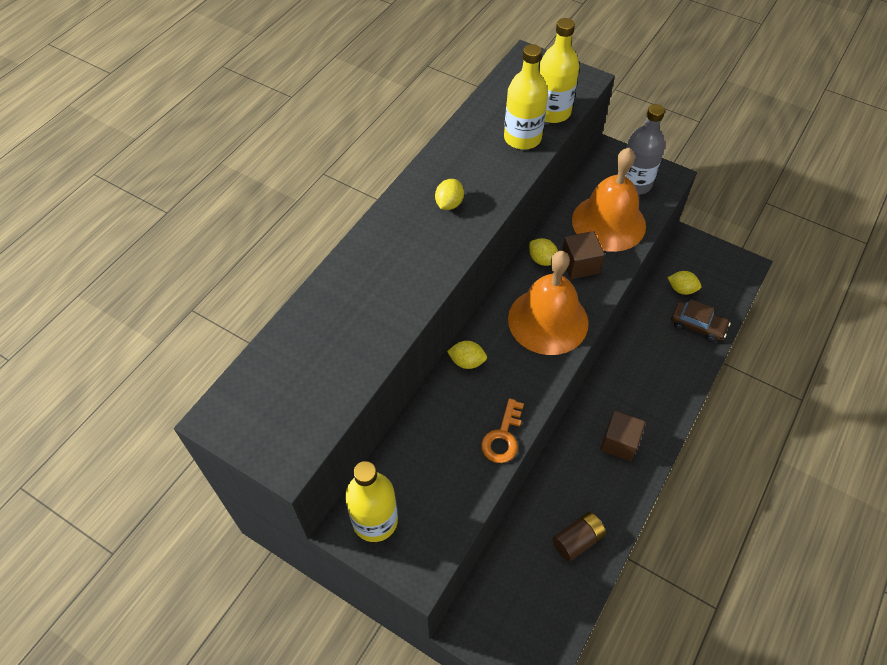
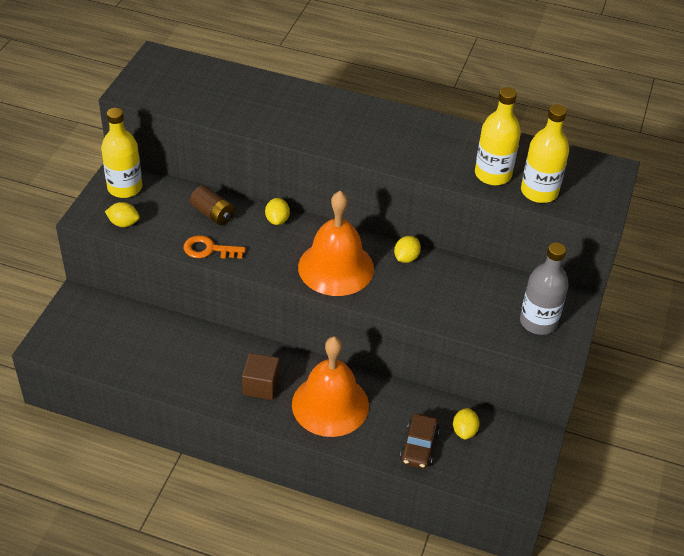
camera: 75 degrees right, 10 degrees down
(449, 204) = (391, 138): yellow lemon -> yellow lemon (123, 223)
(577, 540) = (158, 361): brown battery -> brown battery (213, 214)
(580, 265) = (410, 285): brown cube -> none
(608, 222) = (473, 303): orange bell -> orange bell (330, 404)

